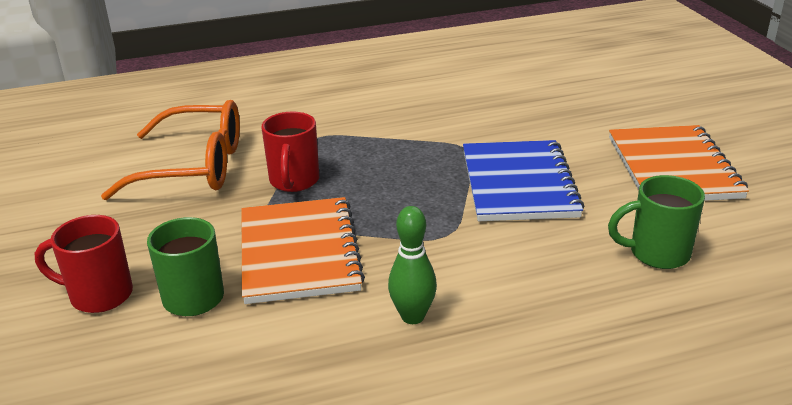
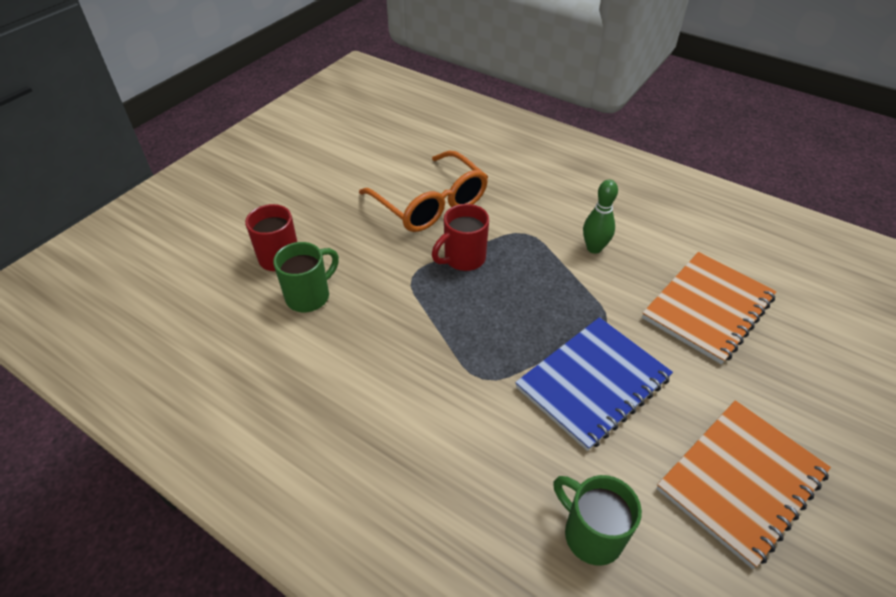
camera: 50 degrees right, 15 degrees up
(299, 252) = (391, 314): orange notebook -> orange notebook (708, 308)
(413, 316) = (377, 416): green bowling pin -> green bowling pin (594, 248)

